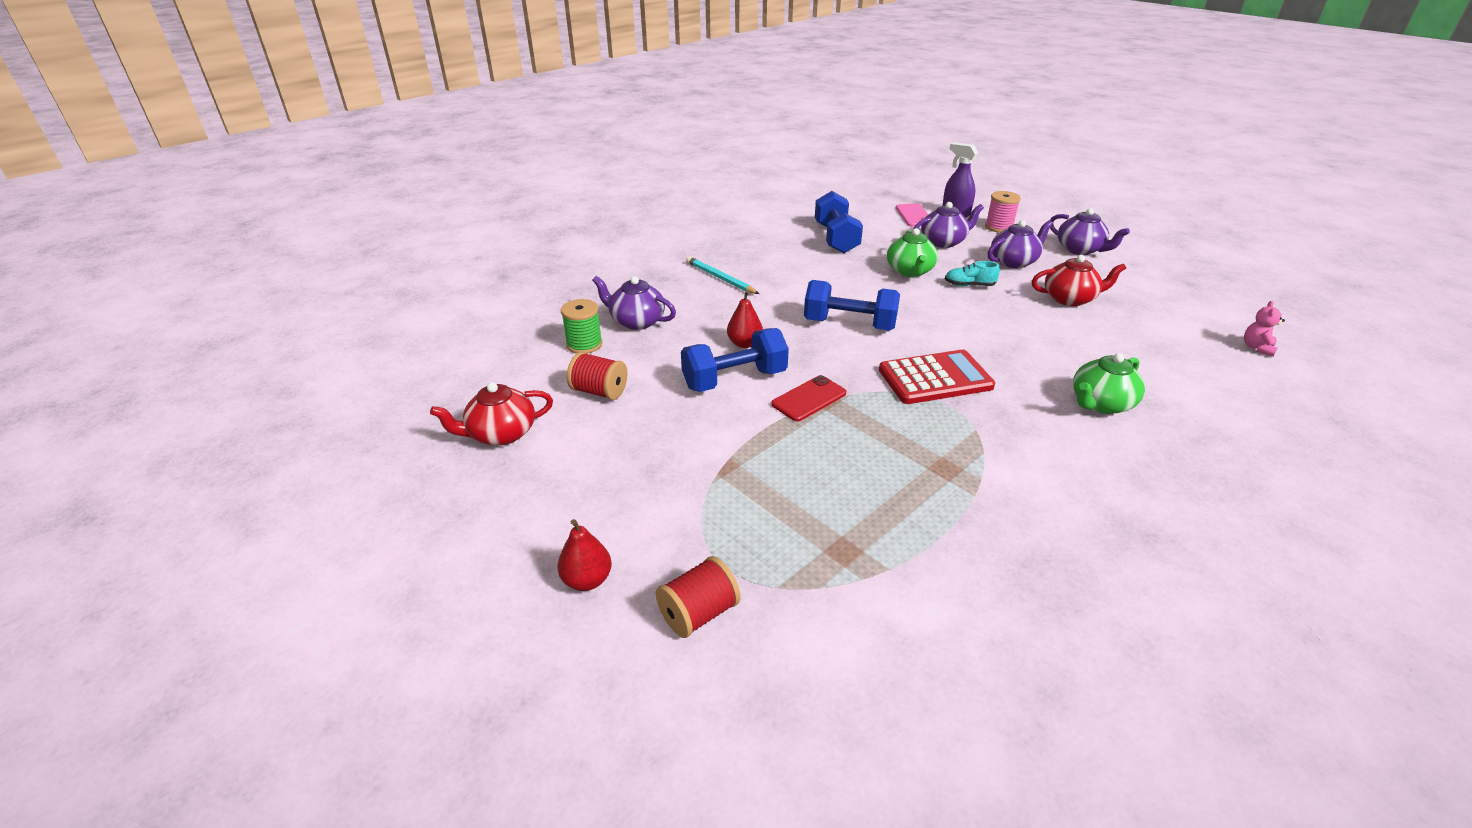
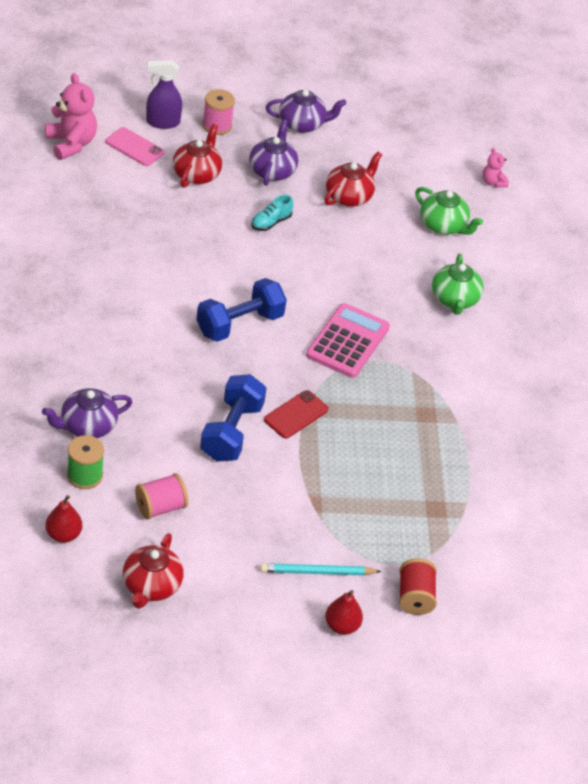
camera: 55 degrees left, 10 degrees up
(599, 391) = (160, 507): red spool -> pink spool
(720, 278) = (83, 334): turquoise pencil -> turquoise pencil (317, 572)
(744, 343) = (194, 394): red pear -> red pear (63, 535)
(809, 399) = (296, 414): red phone -> red phone turned 45 degrees clockwise
(836, 238) = (109, 221): blue dumbbell -> none
(869, 200) = (71, 143): none -> pink teddy bear
(910, 271) = (213, 231): green teapot -> green teapot (443, 226)
(935, 378) = (347, 341): red calculator -> pink calculator
(943, 242) = (197, 174): purple teapot -> red teapot

